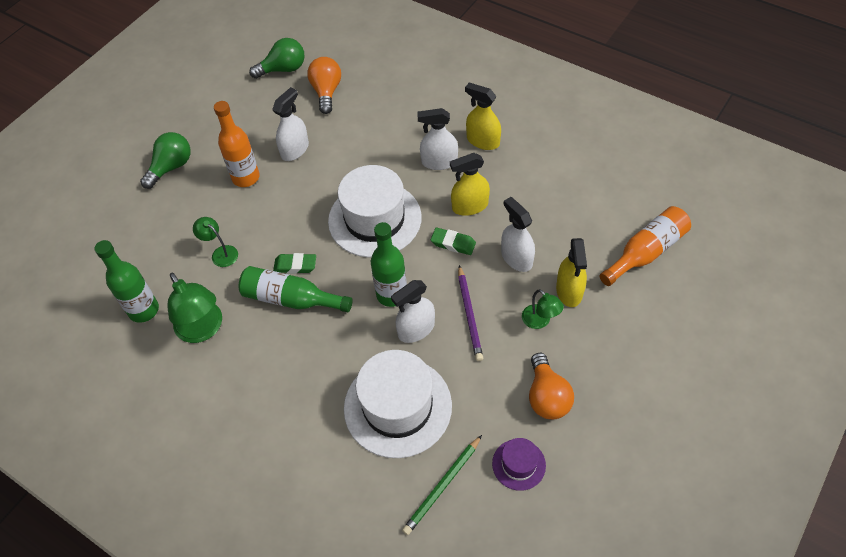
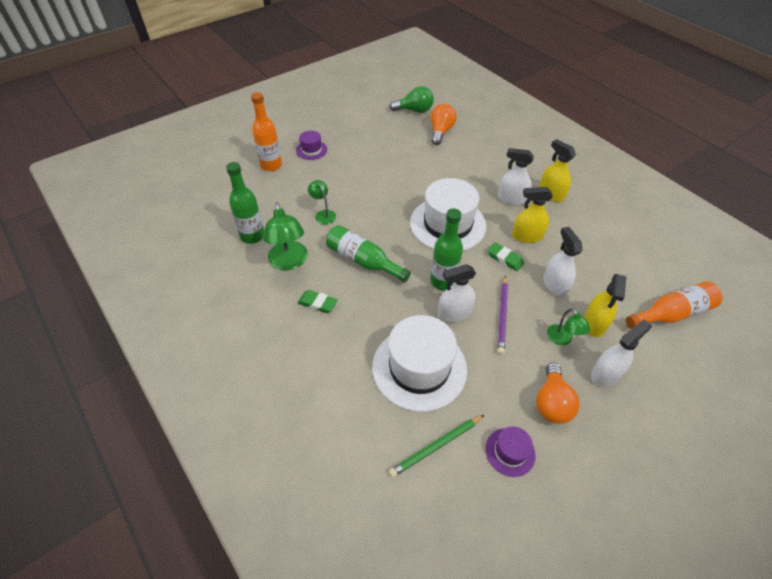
camera: 15 degrees right, 5 degrees down
(171, 167) = (311, 150): green light bulb -> purple hat
(246, 177) = (361, 170): orange bottle -> orange bottle (271, 165)
(295, 150) = (404, 162): white spray bottle -> white spray bottle (606, 373)
(295, 266) = (375, 239): green eraser -> green eraser (317, 303)

